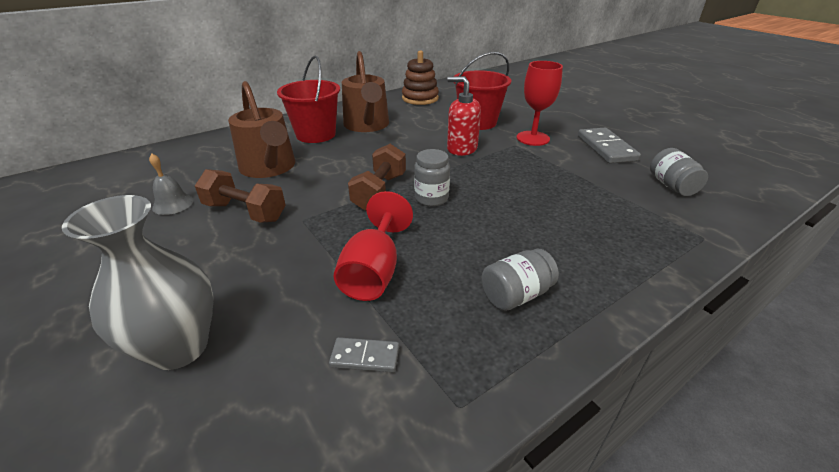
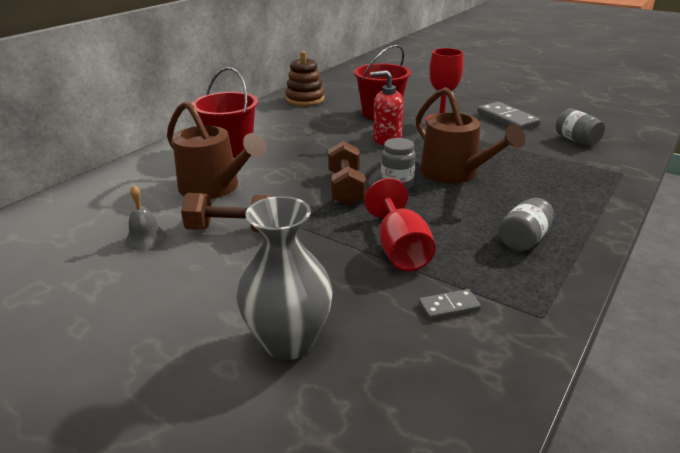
camera: 20 degrees left, 5 degrees down
(367, 125) = (276, 132): brown watering can -> brown watering can (455, 173)

